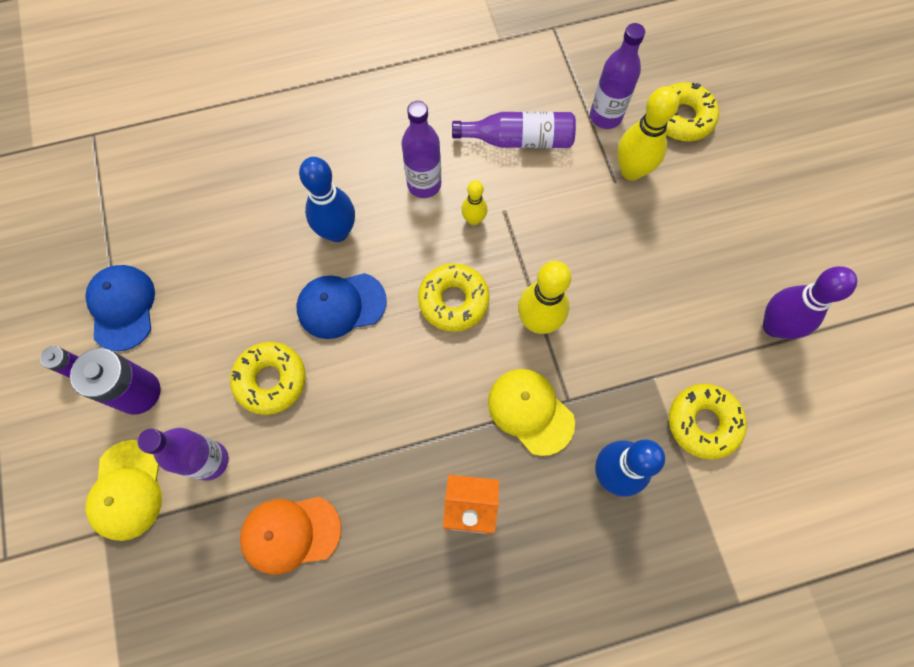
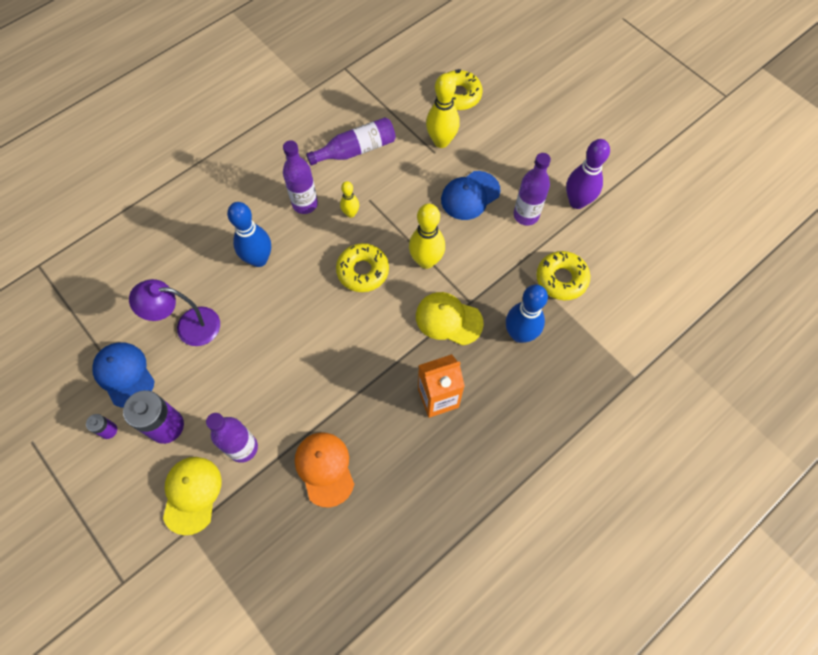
camera: 25 degrees left, 5 degrees down
(127, 490) = (192, 494): yellow cap -> yellow cap turned 150 degrees counterclockwise
(219, 281) = (189, 326): none -> purple lamp
(271, 380) = (260, 376): yellow donut -> none
(290, 533) = (324, 468): orange cap -> orange cap turned 105 degrees clockwise
(341, 305) = (285, 306): blue cap -> blue cap (470, 195)
(605, 116) = (407, 113): purple bottle -> purple bottle (526, 215)

